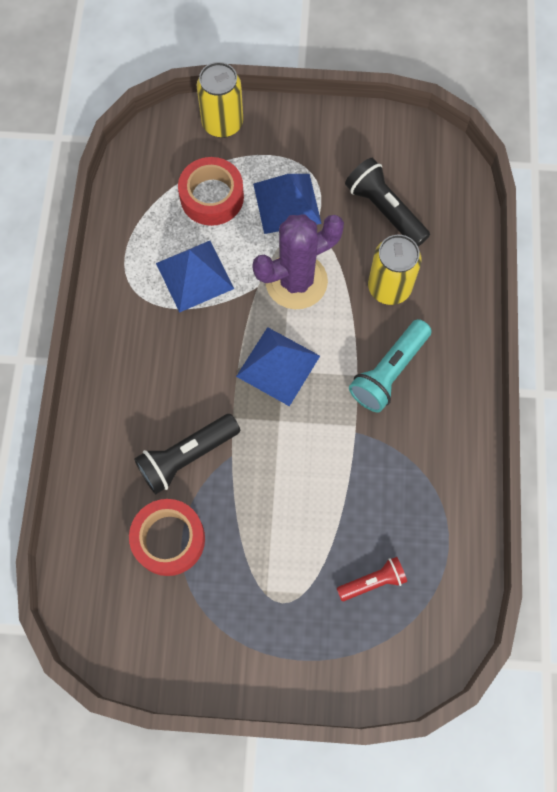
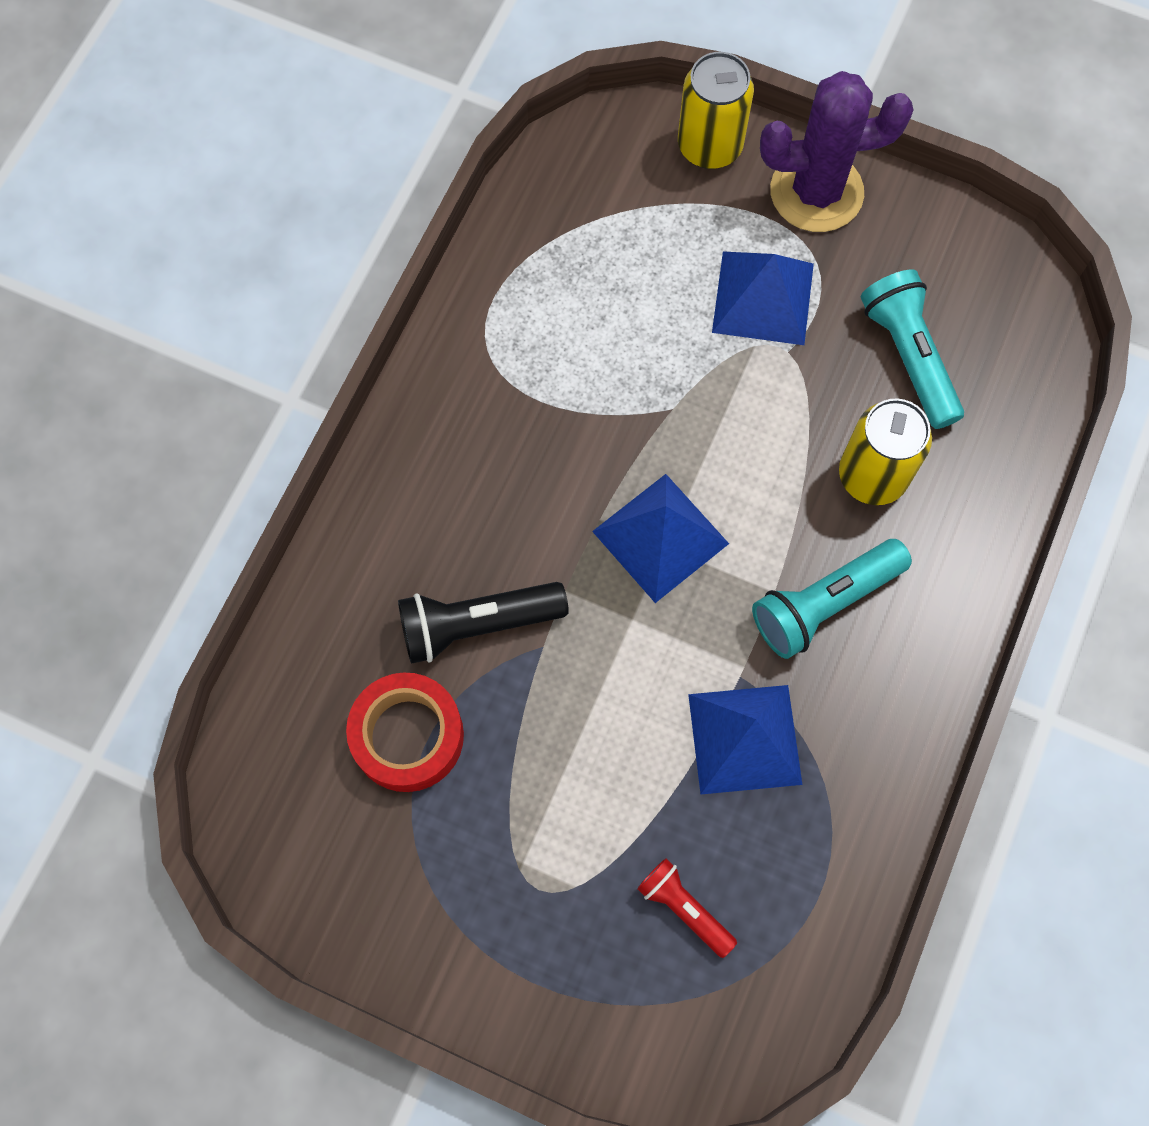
camera: 20 degrees right, 0 degrees up
(194, 275) = (585, 361): blue pyramid -> blue pyramid (744, 739)
(212, 197) = (653, 252): red tape -> none
(296, 281) = (734, 420): purple cactus -> purple cactus (816, 192)
(373, 581) = (684, 908): red flashlight -> red flashlight turned 135 degrees counterclockwise
(385, 210) = (909, 356): black flashlight -> turquoise flashlight

